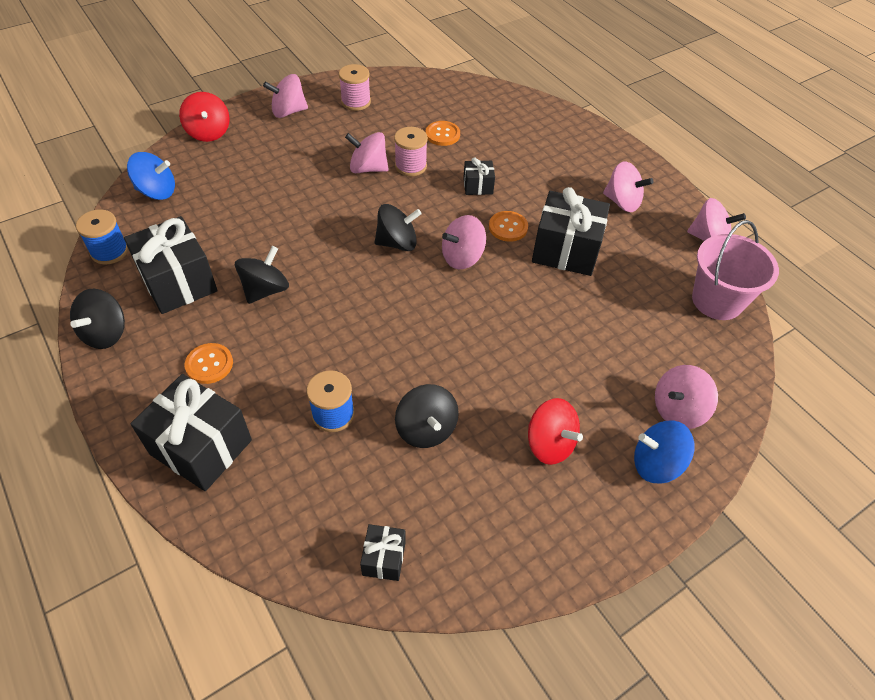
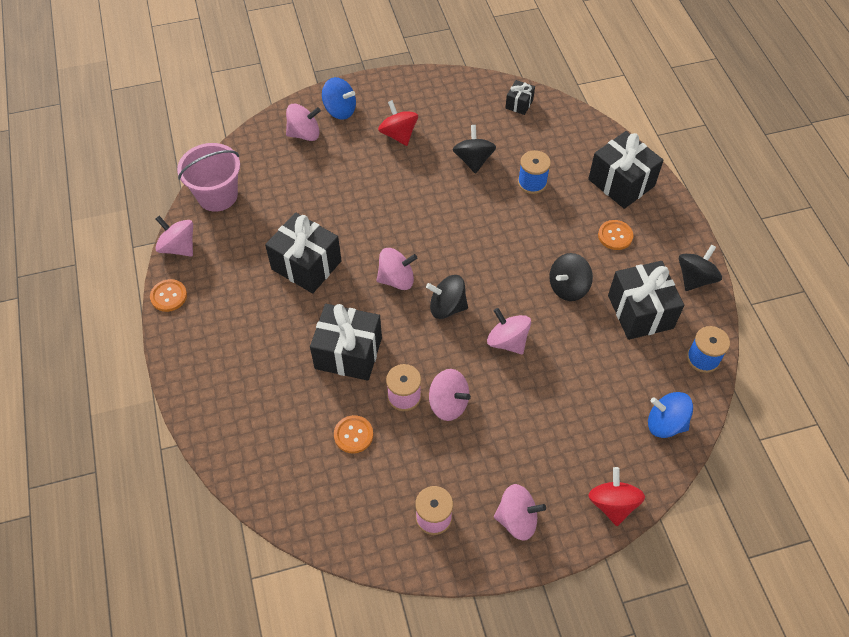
camera: 160 degrees left, 5 degrees up
(478, 186) = (348, 353): black gift -> black gift, size x2.02
(508, 227) = (343, 299): orange button -> orange button (169, 296)
(622, 202) = (224, 302): pink spinning top -> pink spinning top (507, 341)

